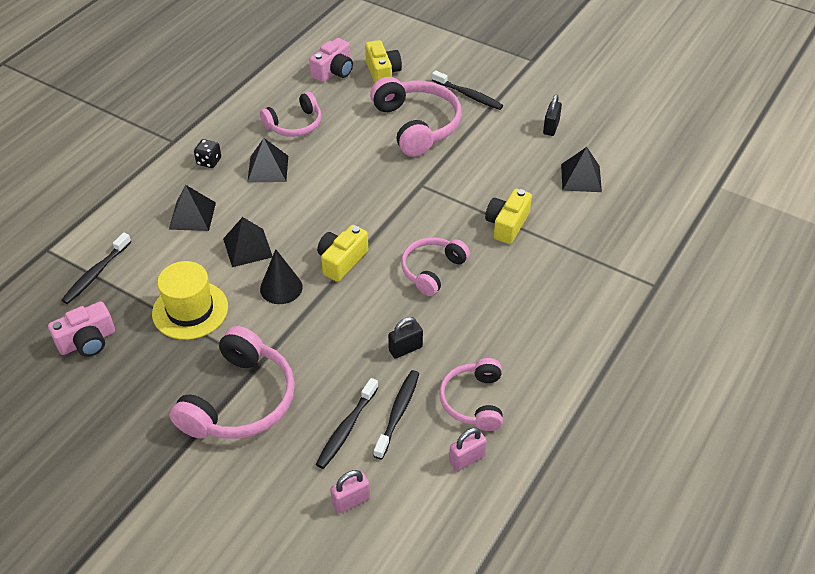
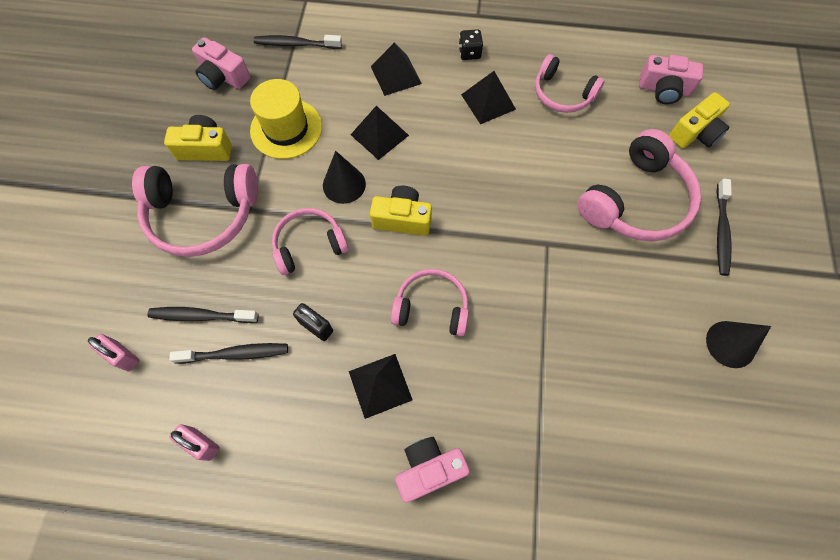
camera: 65 degrees right, 20 degrees up
(473, 401) = (275, 421): pink headphones -> pink headphones (309, 245)
(507, 224) = (539, 356): yellow camera -> yellow camera (205, 148)
(551, 127) = (730, 344): black padlock -> black cone
(559, 316) = (429, 469): none -> pink camera
(581, 178) = (665, 413): black pyramid -> black pyramid (380, 385)

